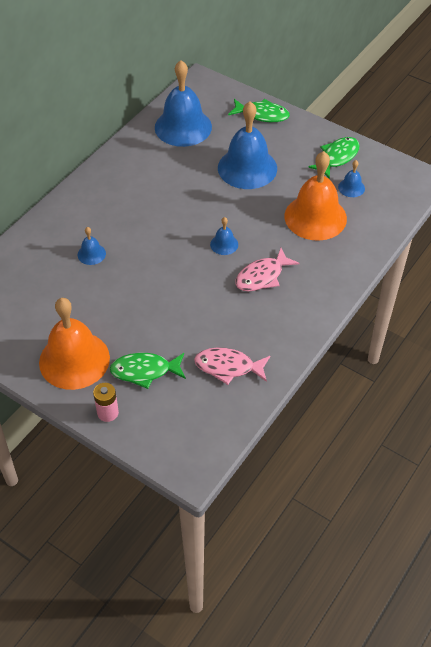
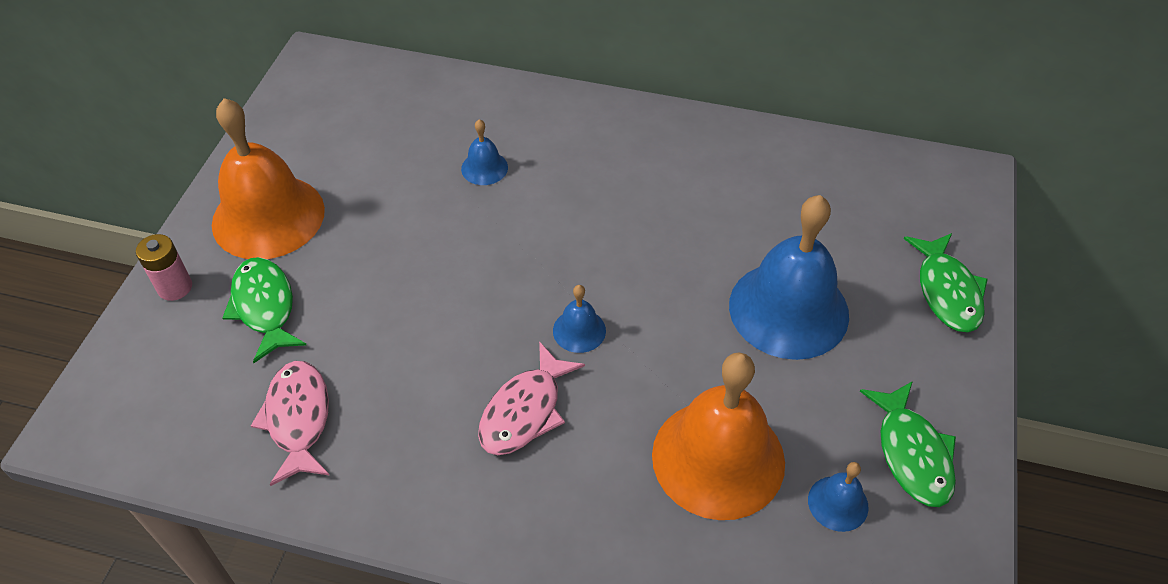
camera: 70 degrees right, 0 degrees up
(183, 127) = (834, 188): blue bell -> none
(262, 276) = (525, 411): pink fish -> pink fish turned 90 degrees counterclockwise
(337, 157) = (912, 453): green fish -> green fish turned 60 degrees clockwise

